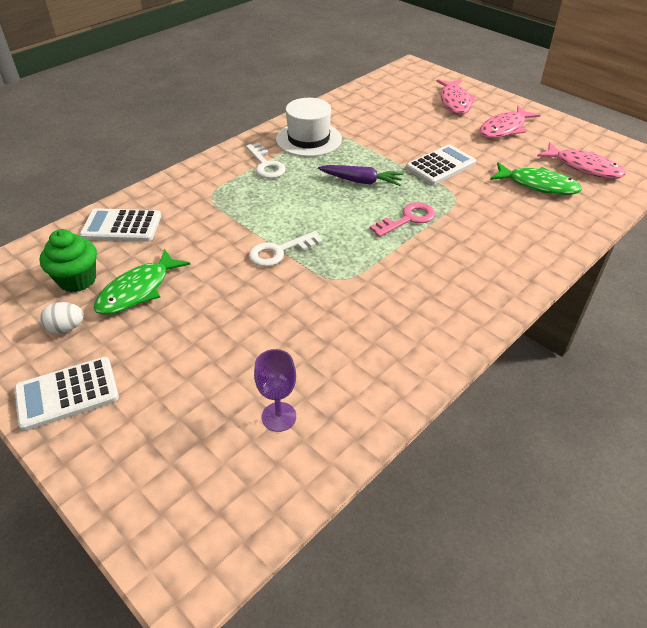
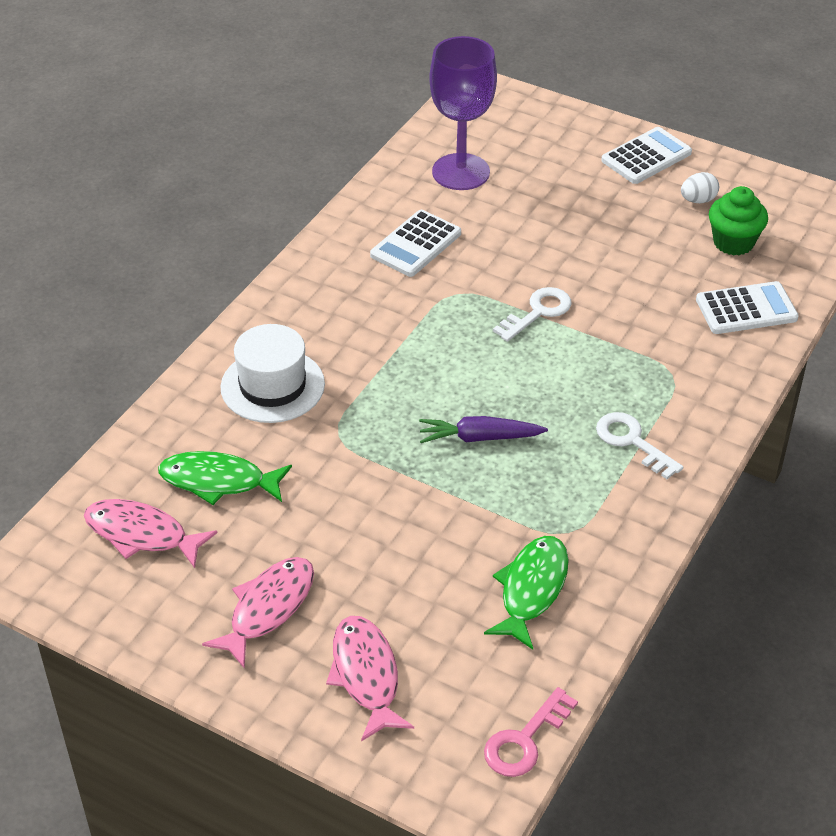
camera: 165 degrees right, 0 degrees up
(138, 290) = (661, 244): green fish -> green fish (531, 589)
(279, 417) = (460, 172): purple goblet -> purple goblet, size x1.94
(308, 139) = (596, 511): white hat -> white hat (272, 386)
(407, 219) = (397, 385): pink key -> pink key (525, 740)
(440, 166) = (369, 492): white calculator -> white calculator (416, 244)

